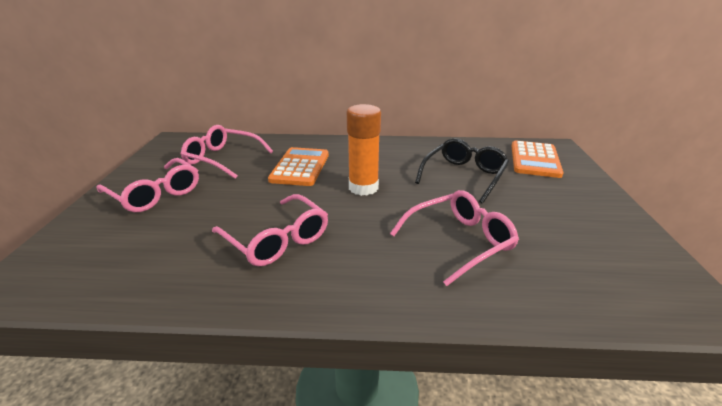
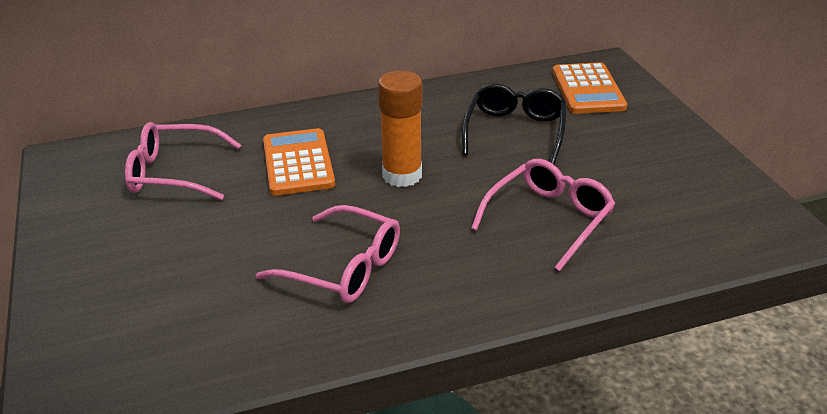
camera: 20 degrees left, 5 degrees up
(156, 194) = (127, 248): pink glasses -> none

